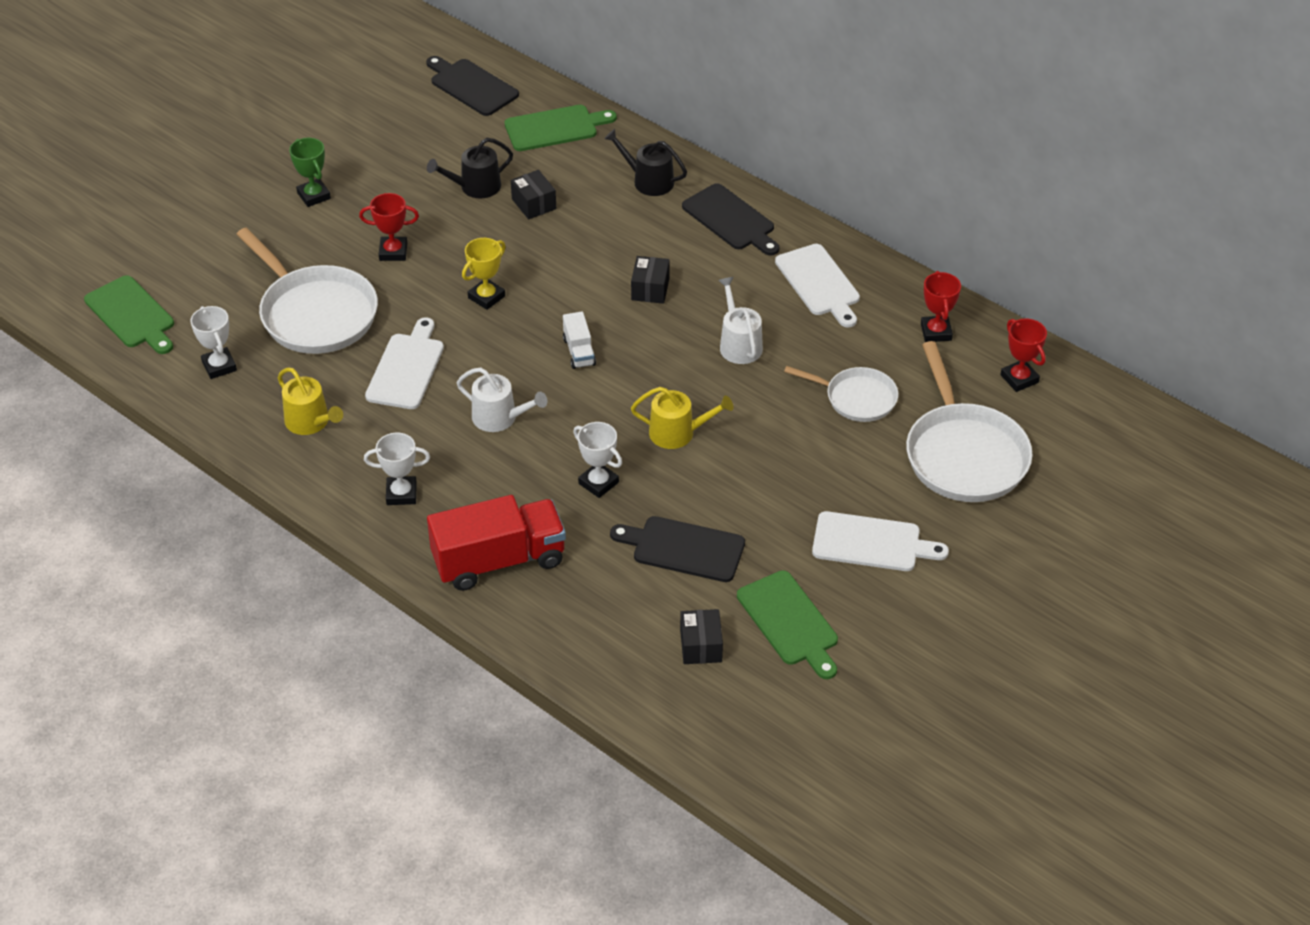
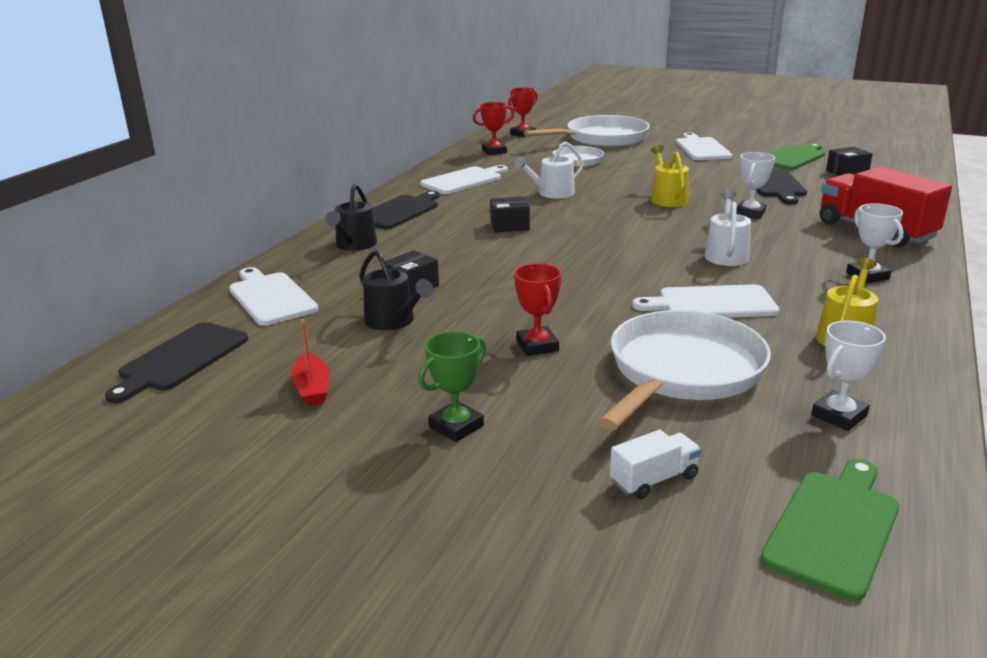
camera: 105 degrees left, 20 degrees down
(396, 141) = (312, 388): none -> red boat
(486, 297) = (573, 285): yellow trophy -> none
(555, 128) = (271, 297): green cutting board -> white cutting board
(579, 351) = (612, 239): white truck -> white truck (654, 479)

